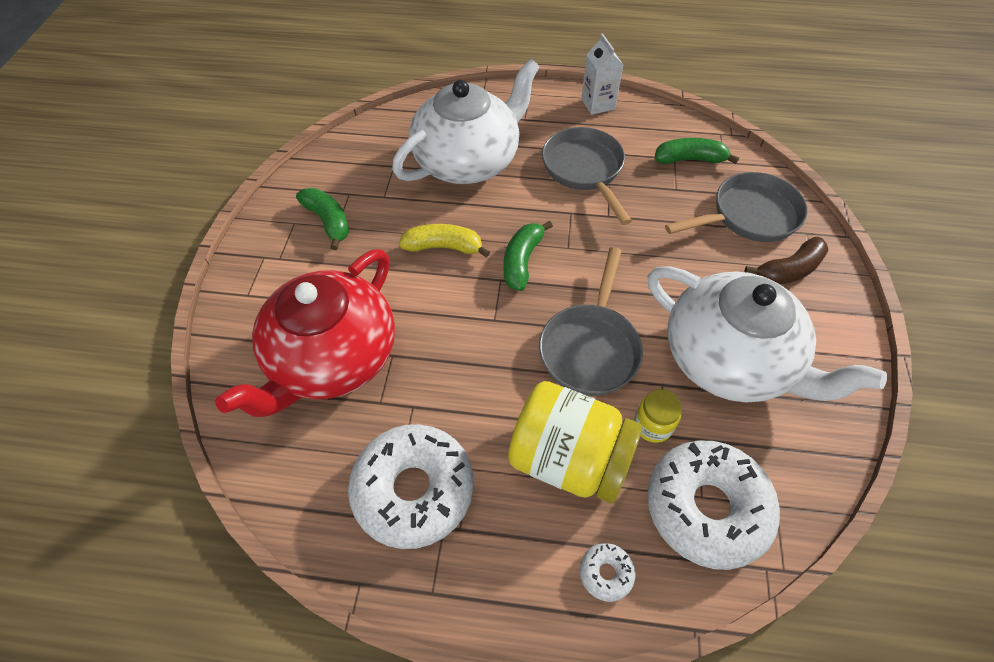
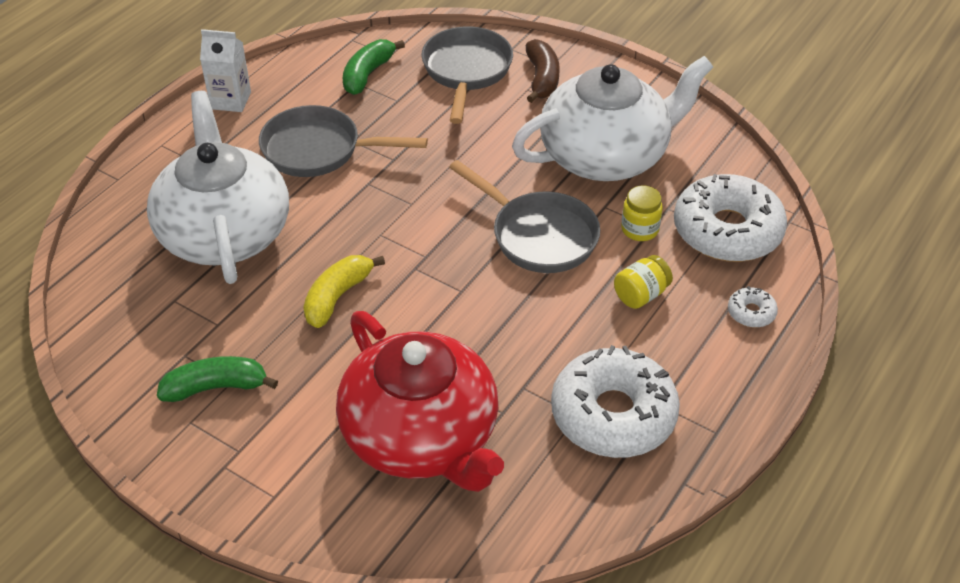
camera: 65 degrees left, 10 degrees down
(522, 261) = (403, 243): green banana -> none
(569, 458) = (641, 295): yellow jar -> yellow jar, size x0.46

